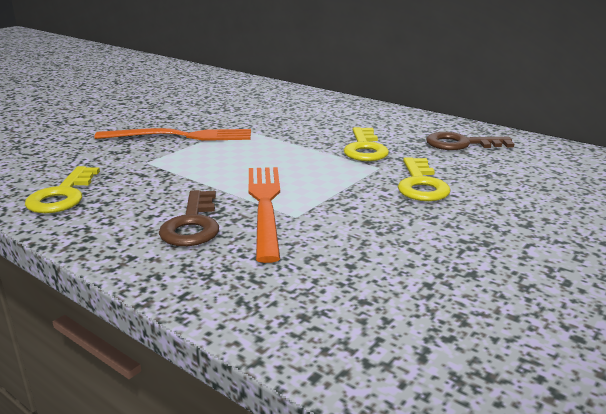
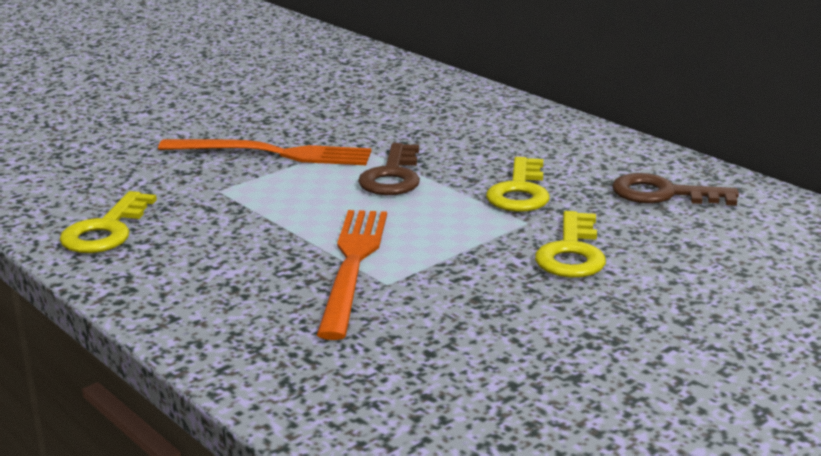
camera: 10 degrees right, 0 degrees up
(192, 224) = (255, 283): brown key -> brown key (392, 176)

